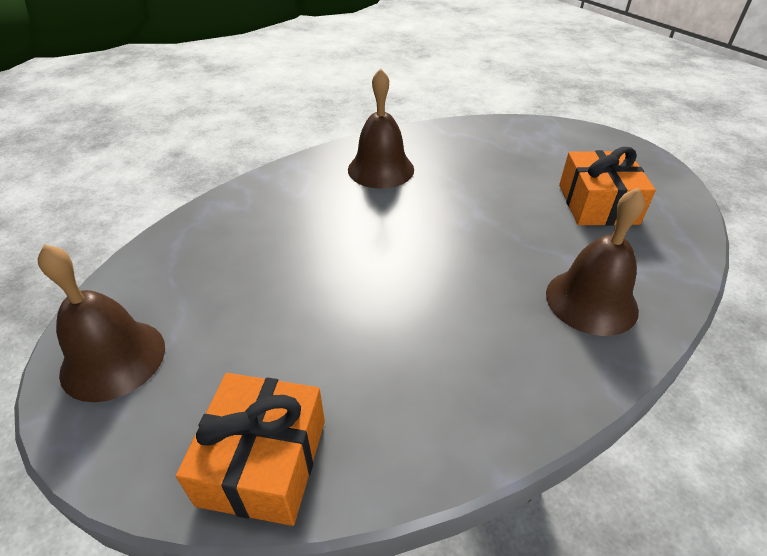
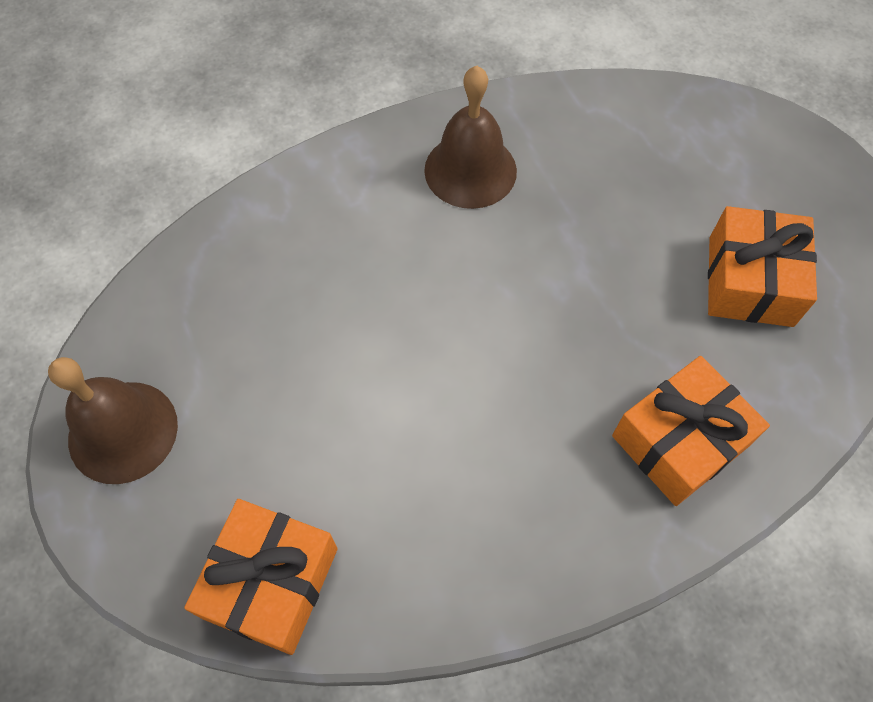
camera: 10 degrees right, 20 degrees up
(591, 301) = (679, 441): brown bell -> orange gift

